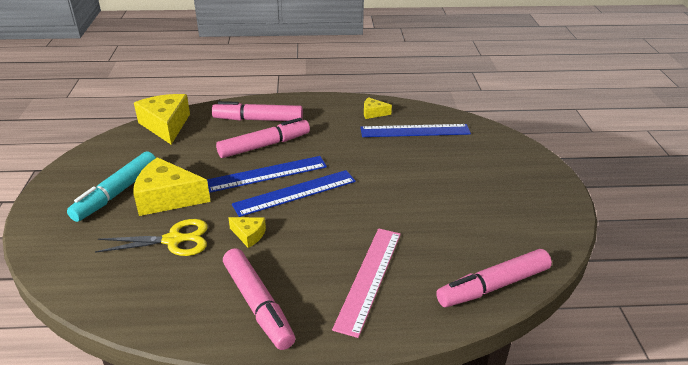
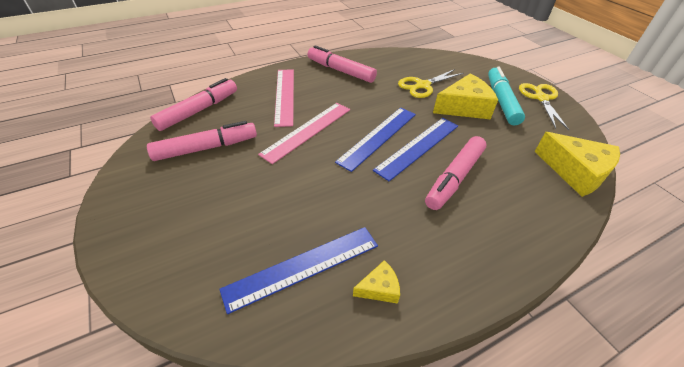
camera: 155 degrees right, 10 degrees up
(69, 184) = (541, 98): none -> yellow scissors
(249, 235) = (381, 99): yellow cheese -> none
(258, 120) = (504, 215): pink marker -> pink marker (206, 148)
(364, 219) = (307, 131): none -> pink ruler

